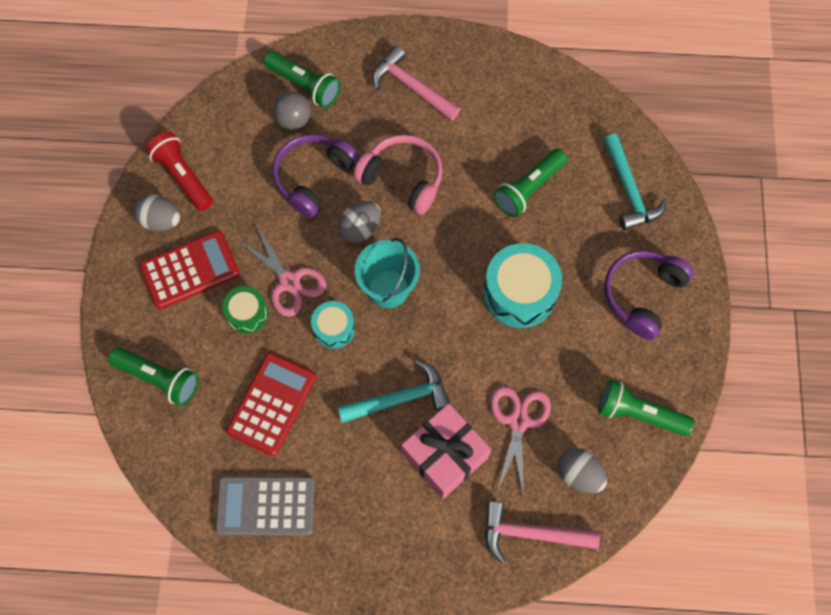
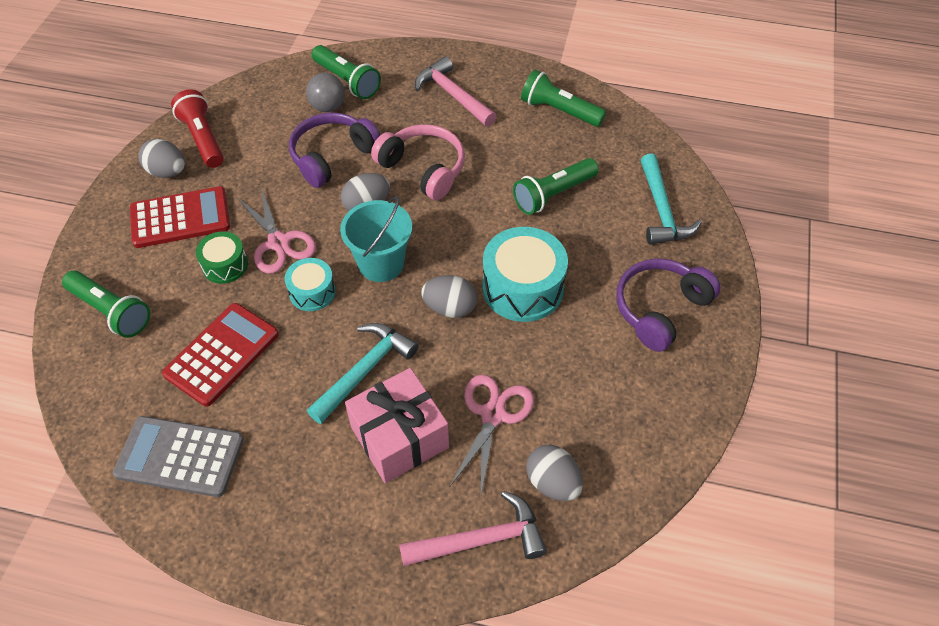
camera: 10 degrees right, 15 degrees down
(400, 398) = (365, 370): turquoise hammer -> turquoise hammer turned 45 degrees counterclockwise
(460, 324) = (450, 308): none -> grey egg
(531, 533) = (481, 540): pink hammer -> pink hammer turned 150 degrees clockwise
(638, 413) = (636, 428): green flashlight -> green flashlight (559, 111)

